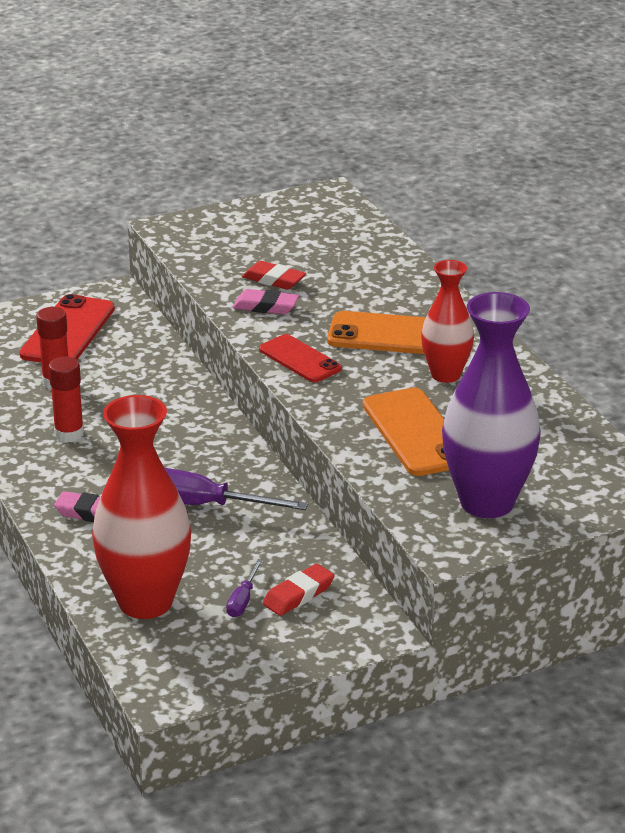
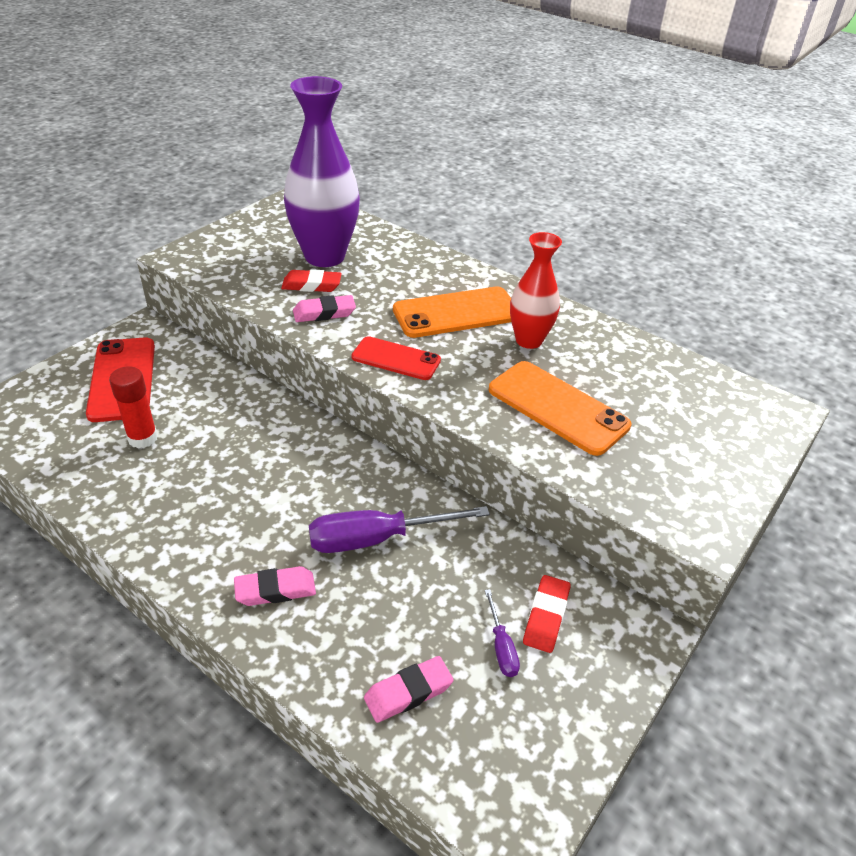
camera: 30 degrees left, 10 degrees up
(69, 434) = (191, 496): red glue stick -> none
(145, 602) = (408, 692): red vase -> pink eraser
(487, 502) = (682, 465): purple vase -> purple vase (324, 256)

